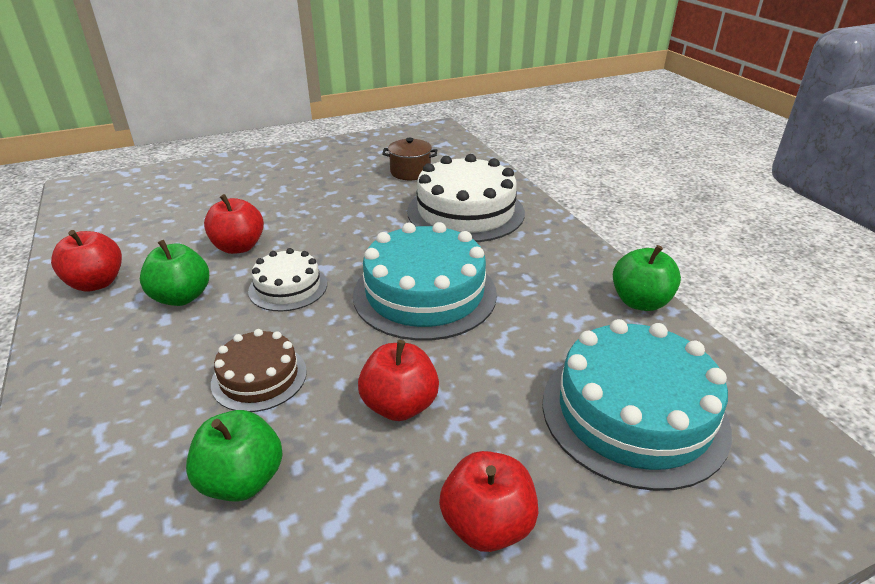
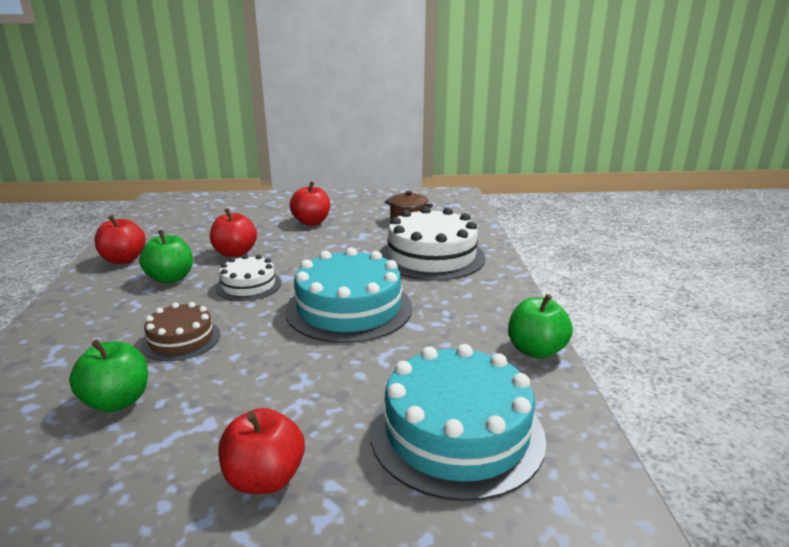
camera: 20 degrees right, 10 degrees down
(400, 405) = (266, 380): red apple -> red apple (311, 222)

